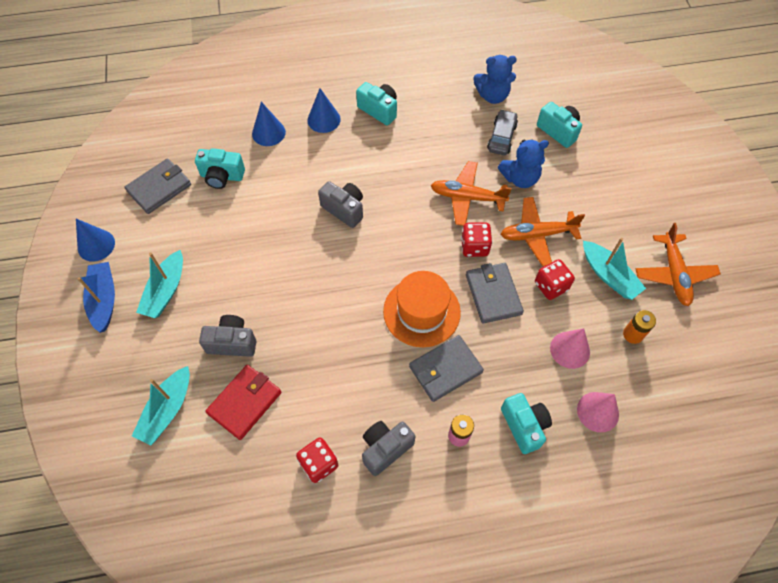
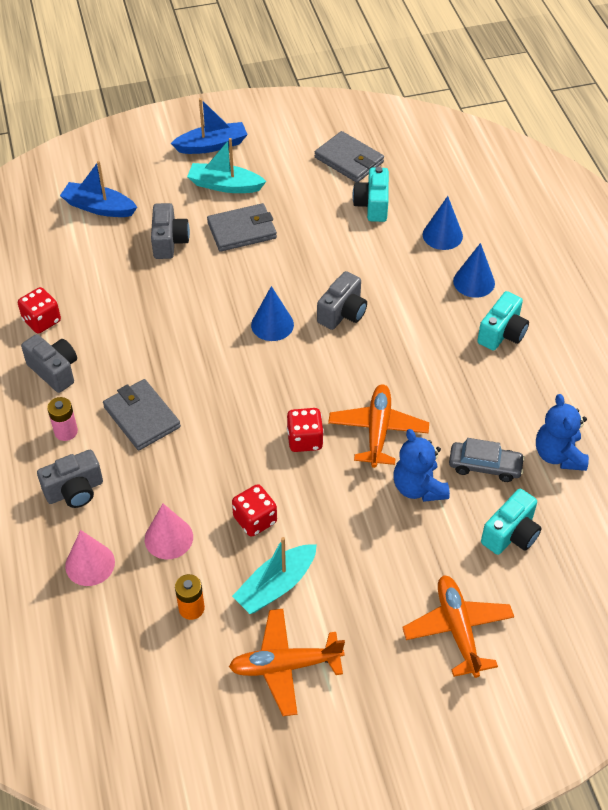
camera: 85 degrees right, 10 degrees down
(96, 245) = (273, 128): blue cone -> blue cone (272, 324)
(167, 410) = (99, 207): turquoise boat -> blue boat
(245, 402) = (105, 259): red wallet -> none
(421, 312) = (212, 392): orange hat -> none
(493, 294) = (239, 460): grey wallet -> grey wallet (242, 230)
(524, 426) = (75, 491): turquoise camera -> grey camera
(537, 235) = (330, 506): orange plane -> orange plane (457, 629)

